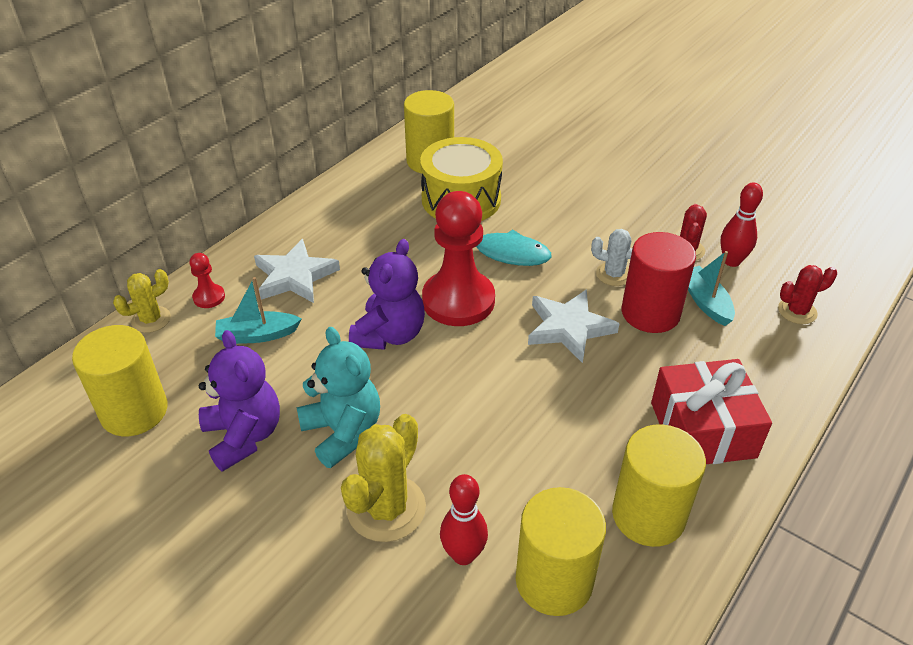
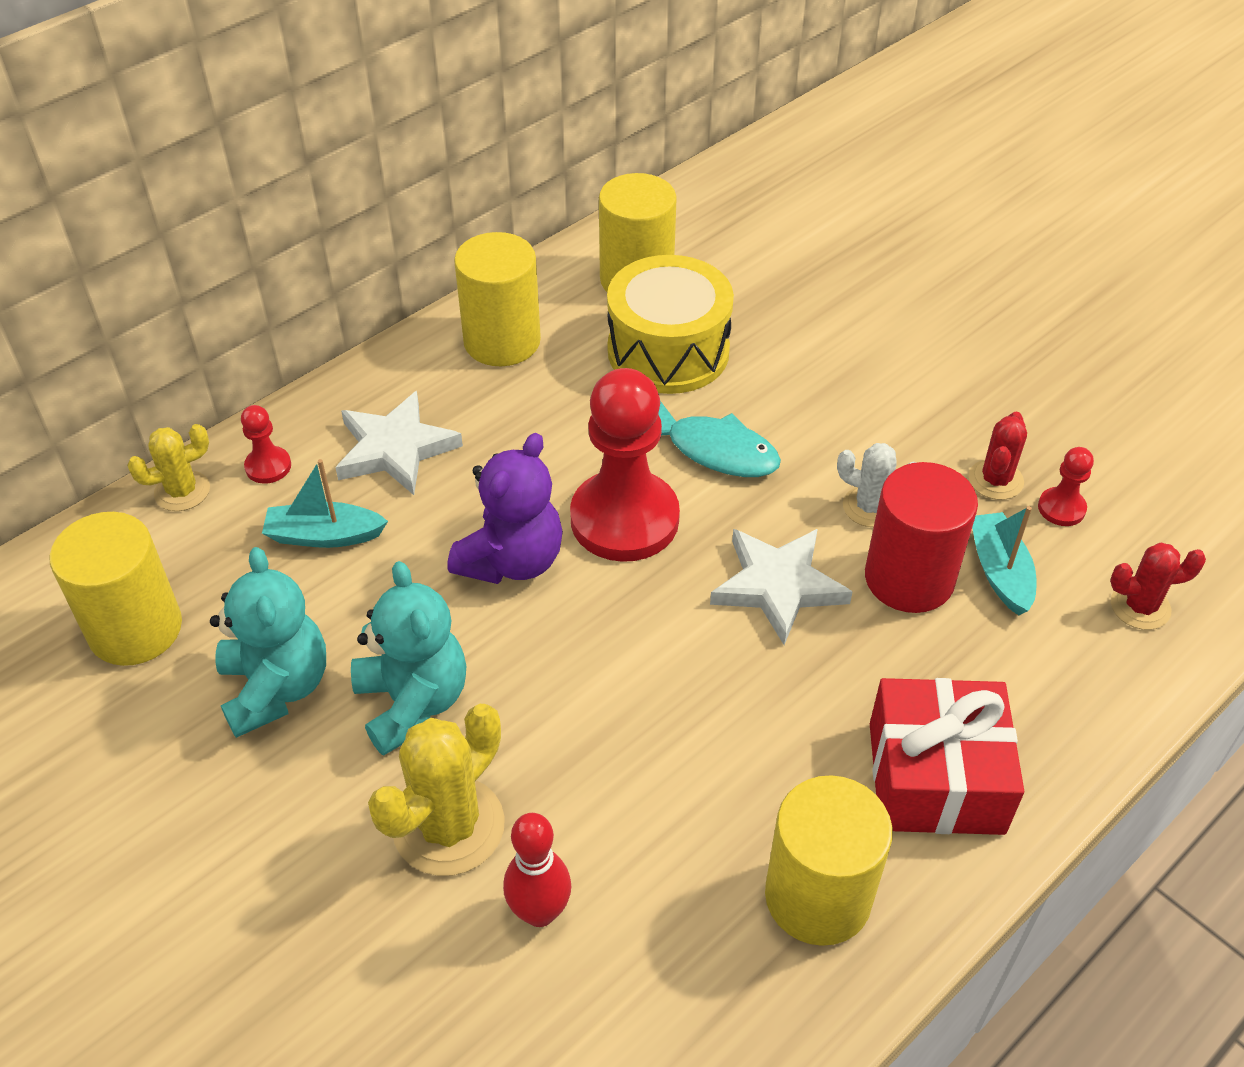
camera: 10 degrees right, 5 degrees up
(244, 436) = (276, 688): purple teddy bear -> turquoise teddy bear
(554, 580) = (657, 970): yellow cylinder -> yellow cylinder (502, 341)
(731, 261) = (1061, 508): red bowling pin -> red pawn

